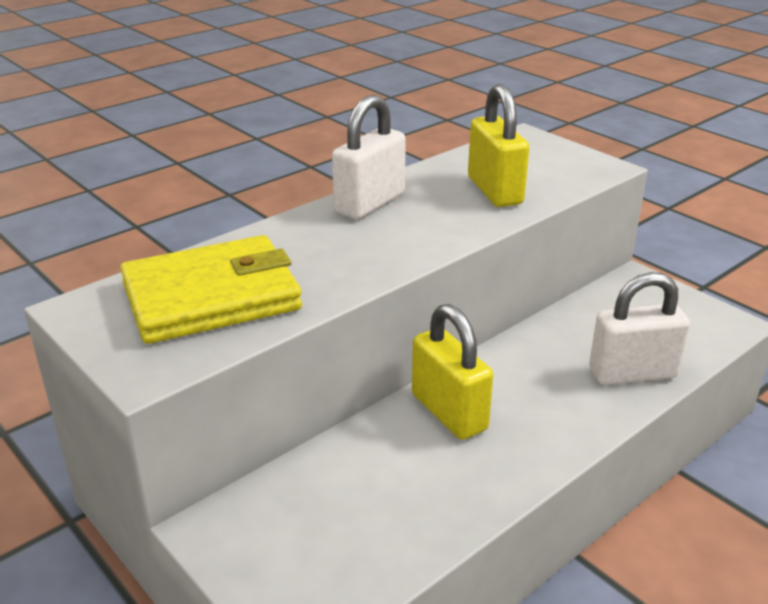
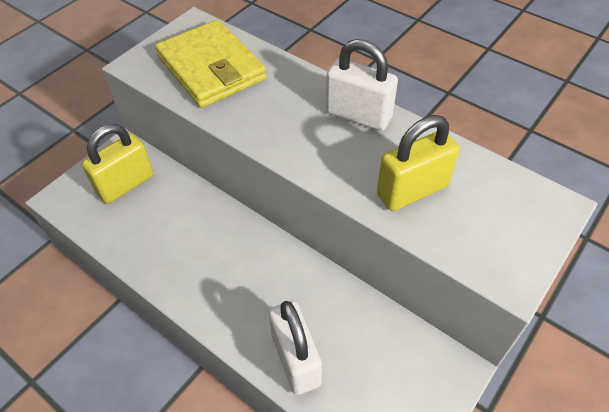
camera: 80 degrees right, 20 degrees up
(449, 412) = (228, 238): yellow padlock -> yellow padlock (126, 184)

